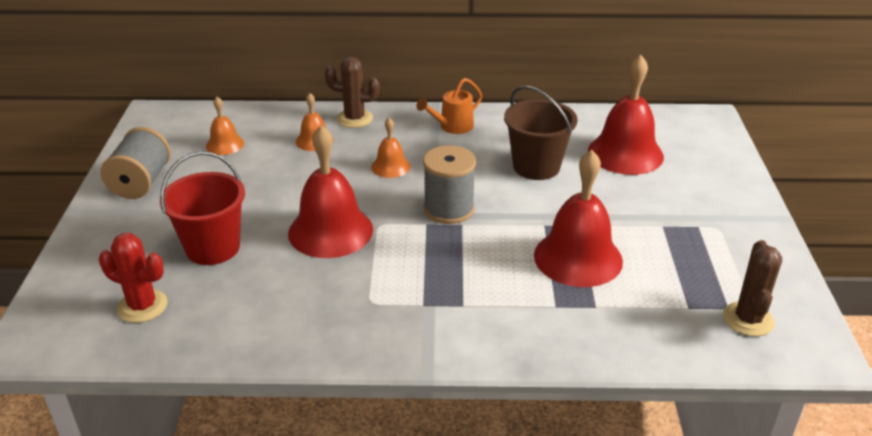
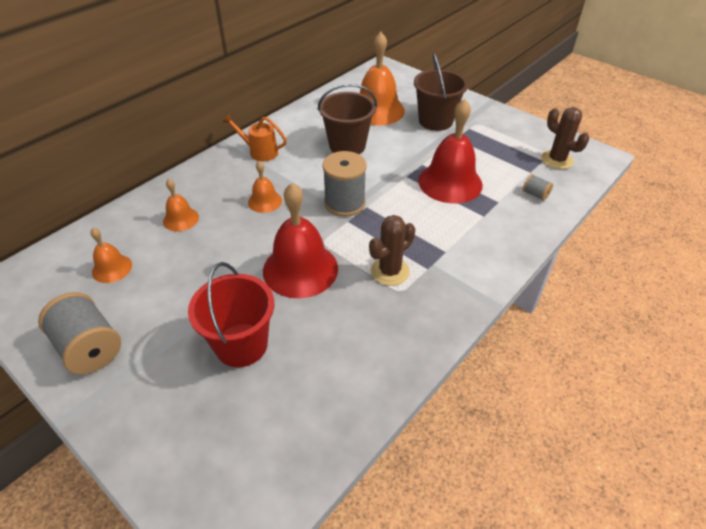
camera: 50 degrees left, 10 degrees up
(142, 306) = (266, 429): red cactus -> none
(354, 119) = (184, 186): brown cactus -> brown cactus (390, 271)
(452, 127) = (259, 152): orange watering can -> orange watering can turned 105 degrees clockwise
(625, 153) = (377, 110): red bell -> orange bell
(651, 329) = (535, 194): none -> grey spool
(671, 198) = (435, 121): none -> brown bucket

